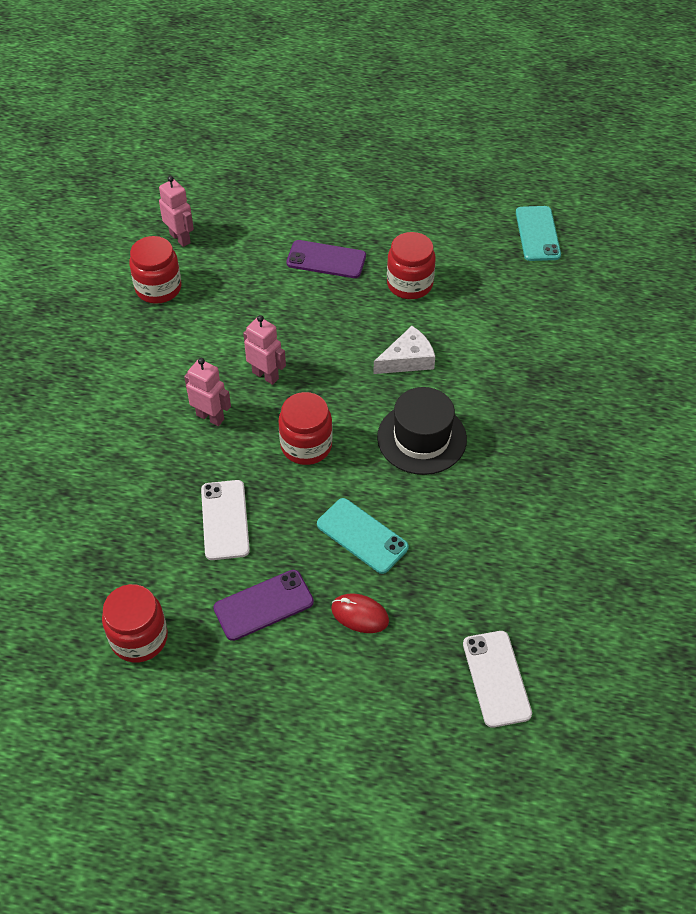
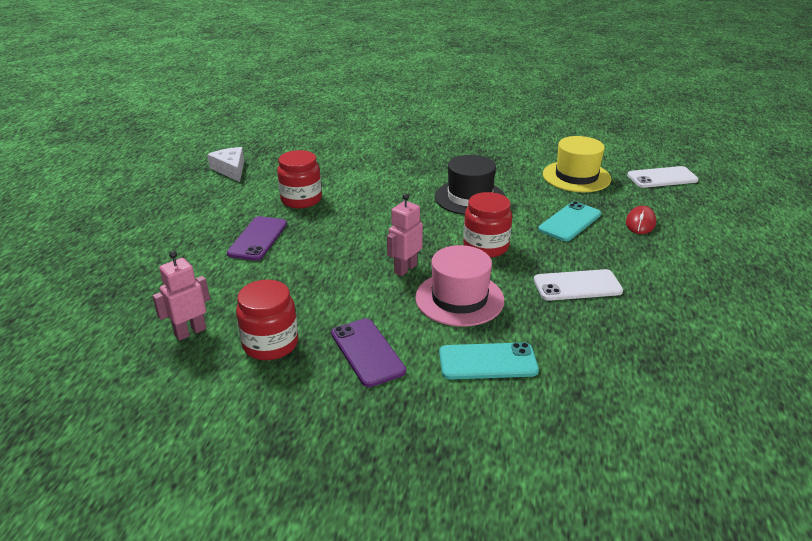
camera: 90 degrees left, 20 degrees down
(139, 638) = (722, 327): red jar -> none
(210, 417) = (459, 299): pink robot -> pink hat
(263, 605) = (653, 264): purple phone -> purple phone (367, 352)
(407, 359) = (388, 202): white cheese -> white cheese (230, 169)
(491, 565) = (576, 176): none -> yellow hat
(537, 234) = (258, 149): turquoise phone -> turquoise phone (487, 362)

